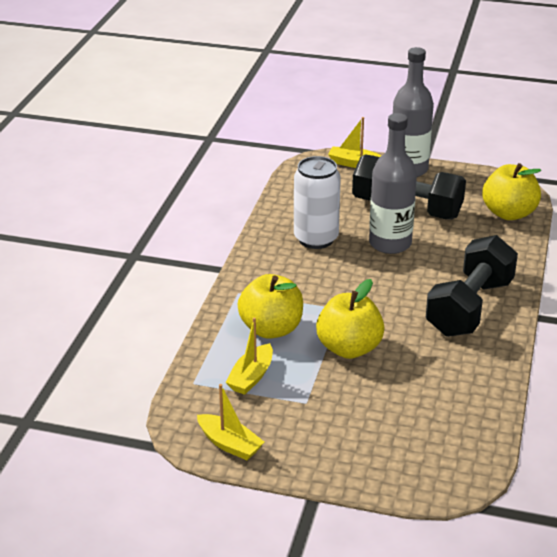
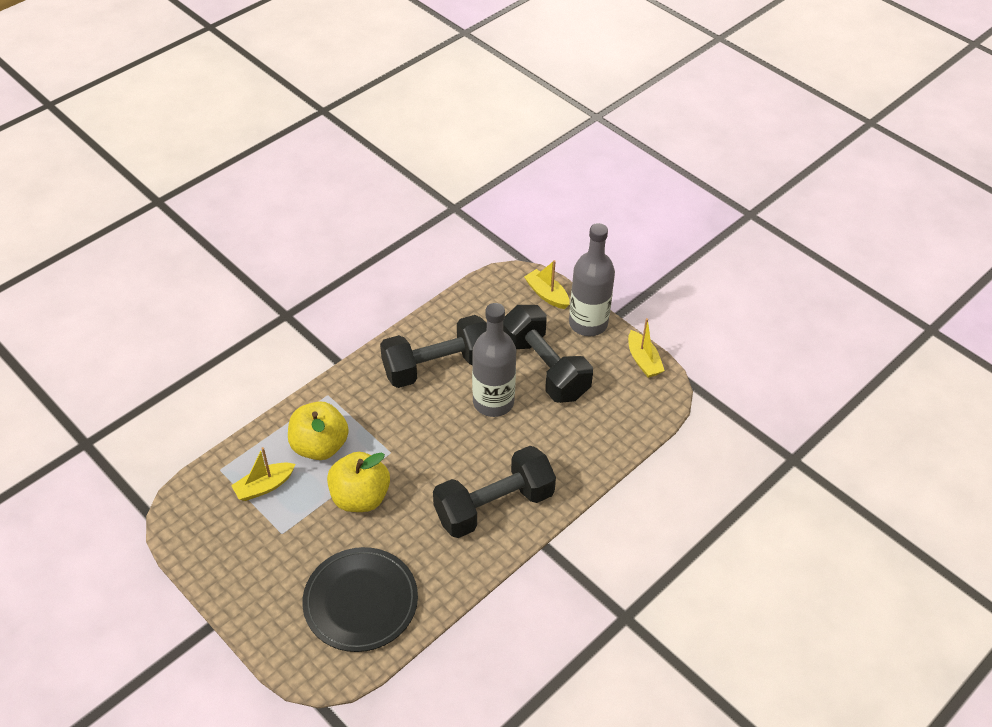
camera: 30 degrees right, 15 degrees up
(229, 444) = (195, 542): yellow boat -> yellow boat (643, 360)
(316, 239) = (437, 367): white can -> black dumbbell
(433, 417) = (360, 602): none -> black plate
(509, 213) = (629, 418): yellow apple -> none

